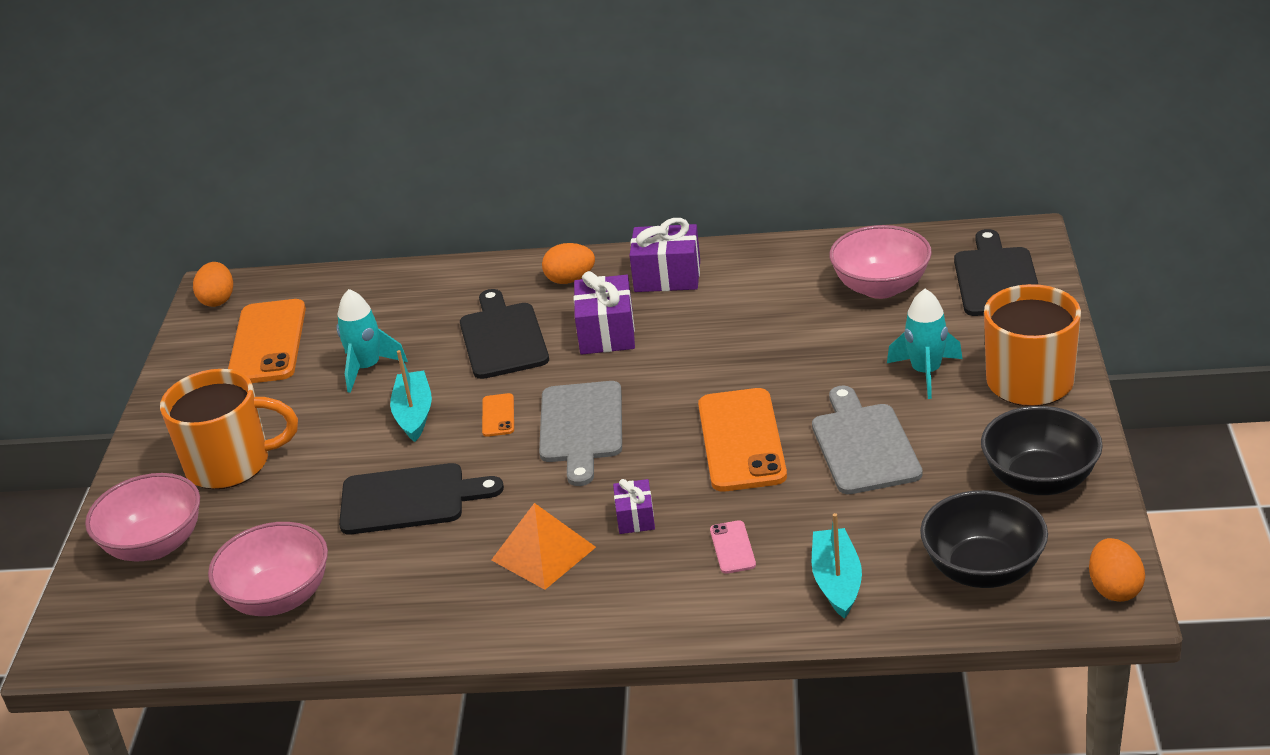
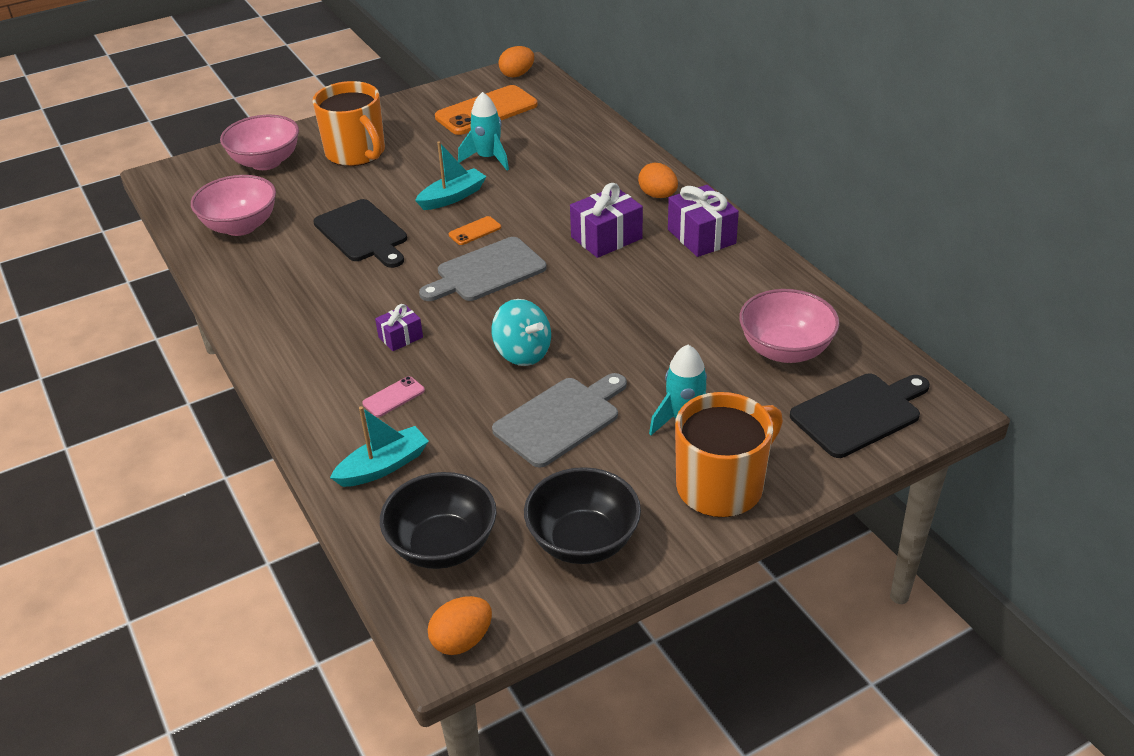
camera: 55 degrees right, 5 degrees up
(503, 338) = (564, 196): black cutting board -> none
(543, 553) = (339, 312): orange pyramid -> none
(741, 440) = (523, 353): orange phone -> turquoise spinning top

